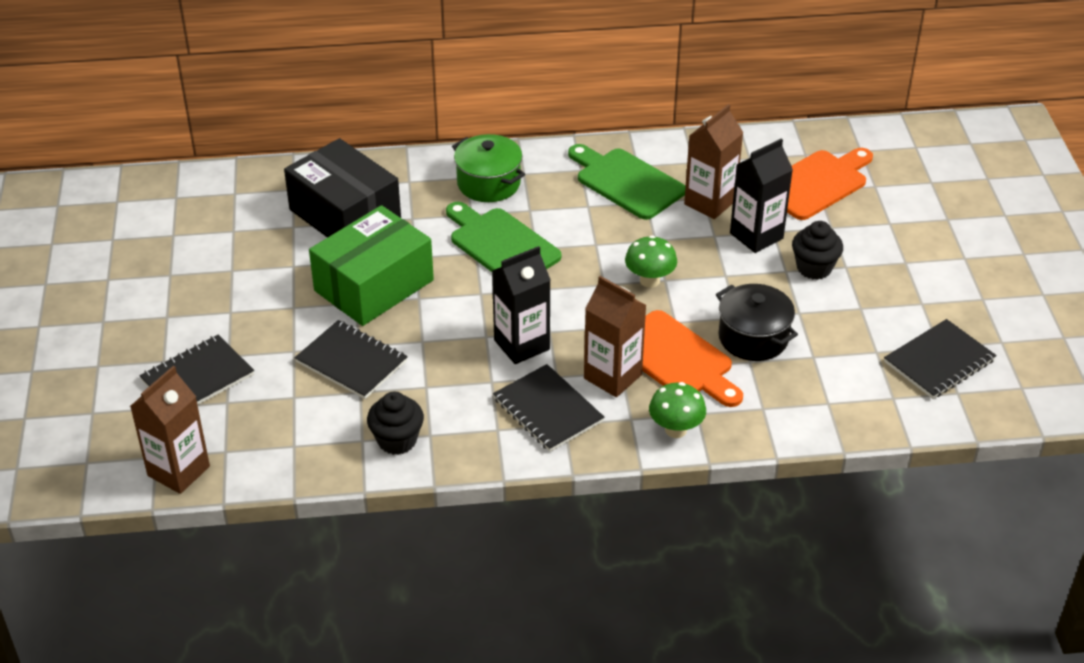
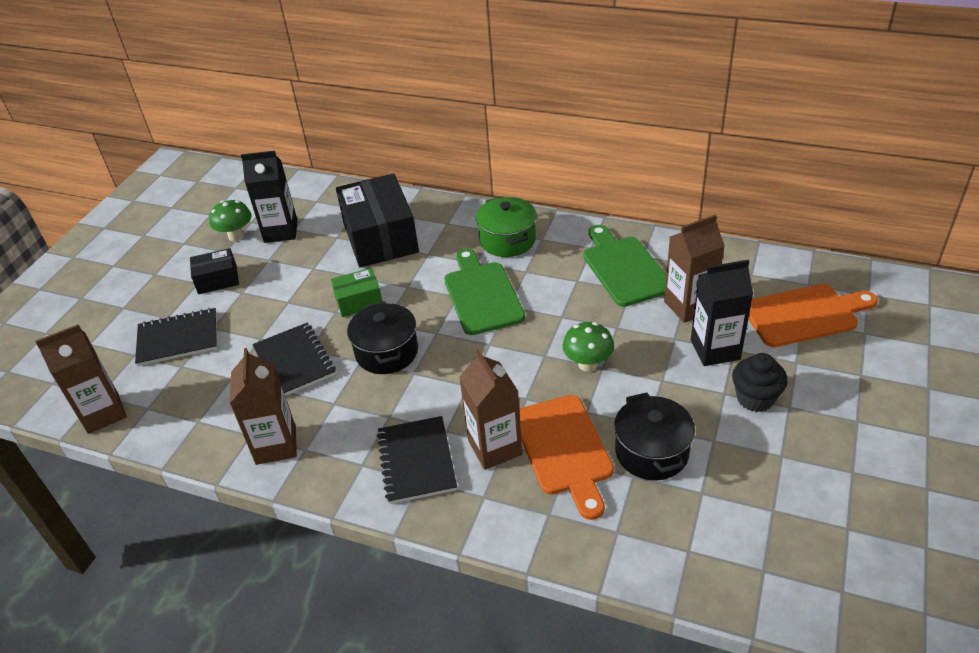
camera: 30 degrees right, 0 degrees up
(189, 307) = (217, 280): none -> black box
(374, 285) = (359, 301): green box -> green box, size x0.51
(397, 440) = (276, 445): black cupcake -> brown carton
(443, 325) = (387, 352): none -> black pot
(521, 345) = (437, 390): black carton -> black carton (281, 231)
(675, 430) = (517, 524): green mushroom -> green mushroom (236, 236)
(939, 361) = (839, 545): black notebook -> none

